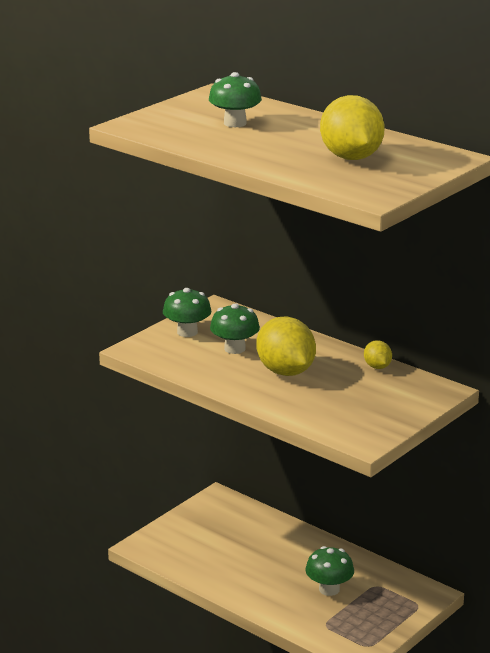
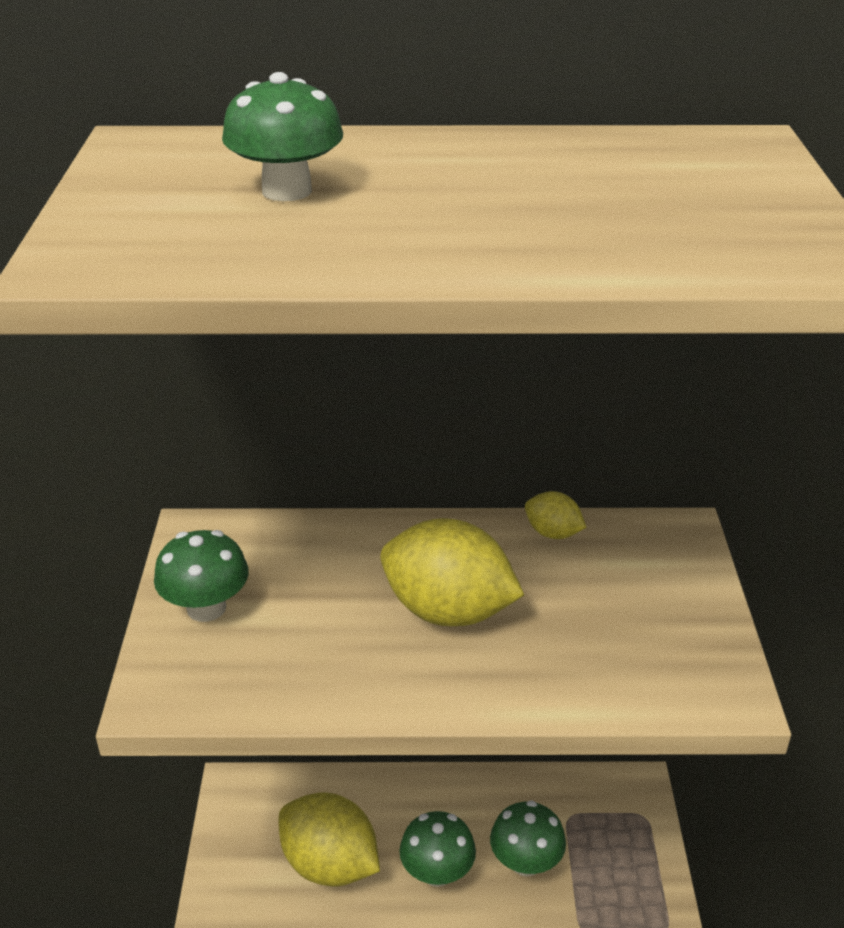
camera: 40 degrees left, 10 degrees up
(234, 349) = (320, 604): green mushroom -> green mushroom (437, 872)
(351, 157) = (615, 194): yellow lemon -> yellow lemon (330, 864)

